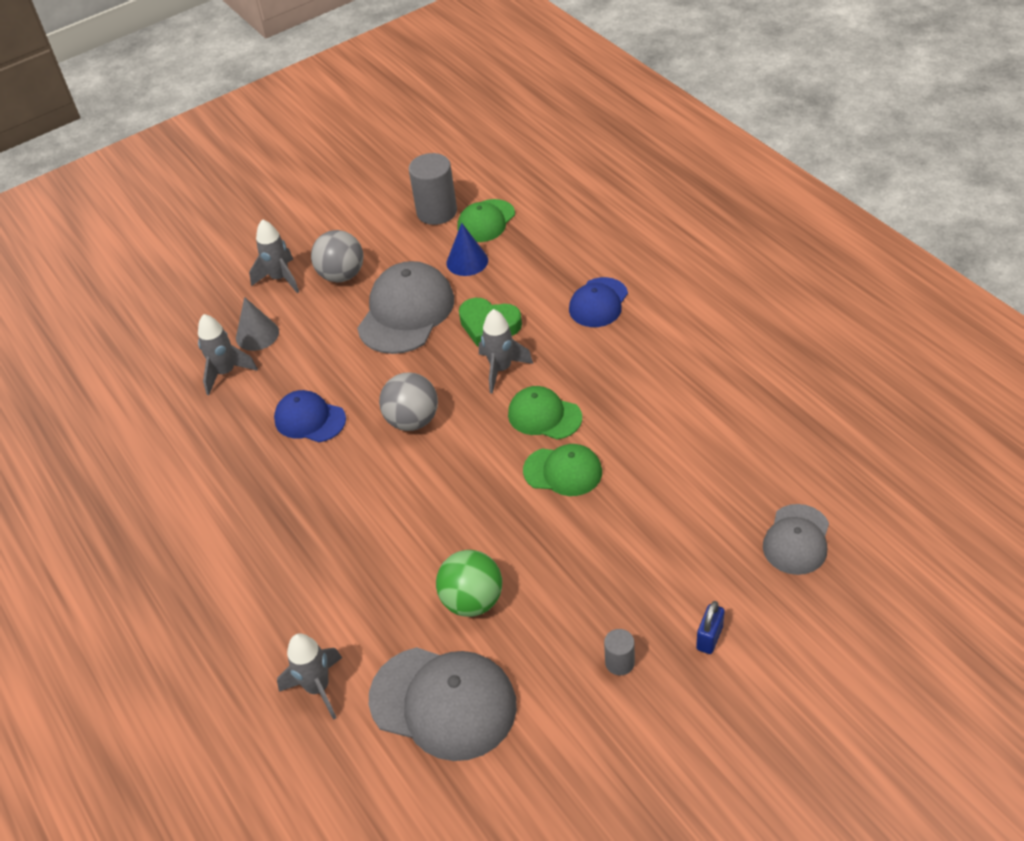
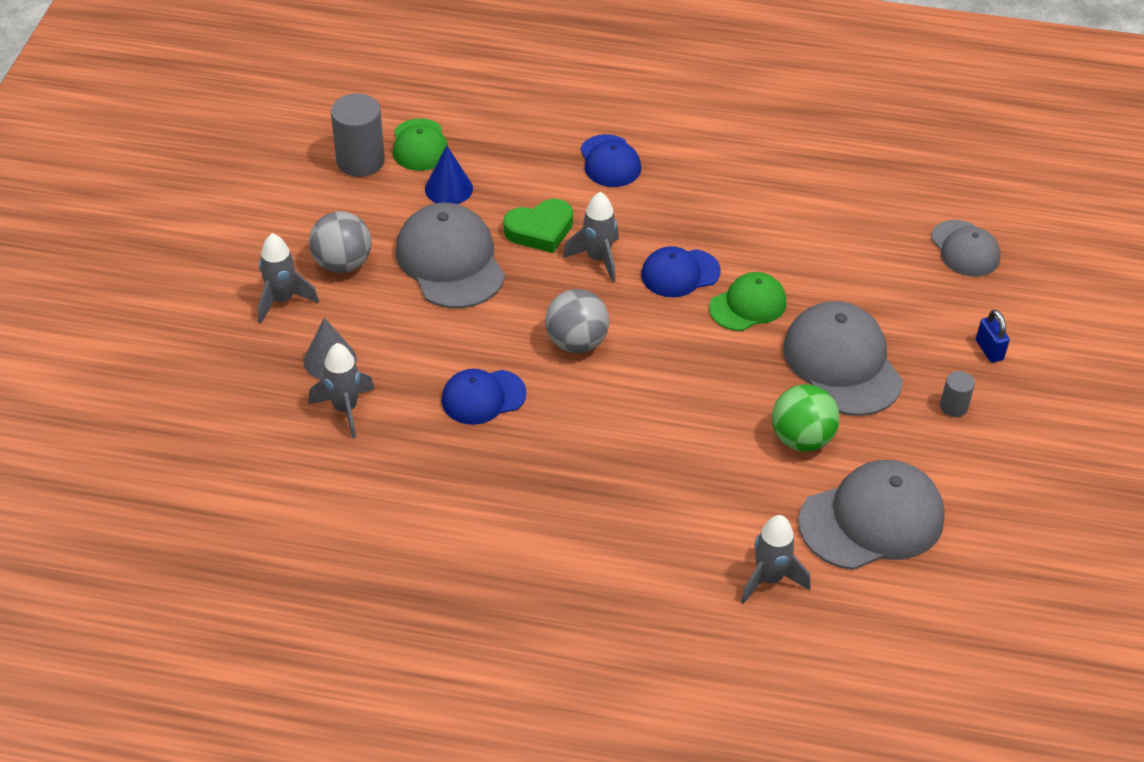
camera: 50 degrees left, 0 degrees up
(544, 416) = (680, 273): green cap -> blue cap
(576, 564) = (842, 363): none -> grey cap

